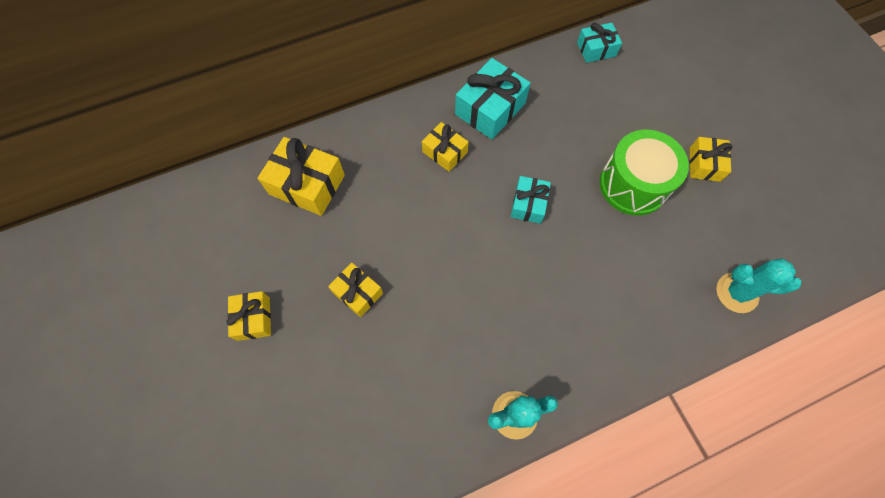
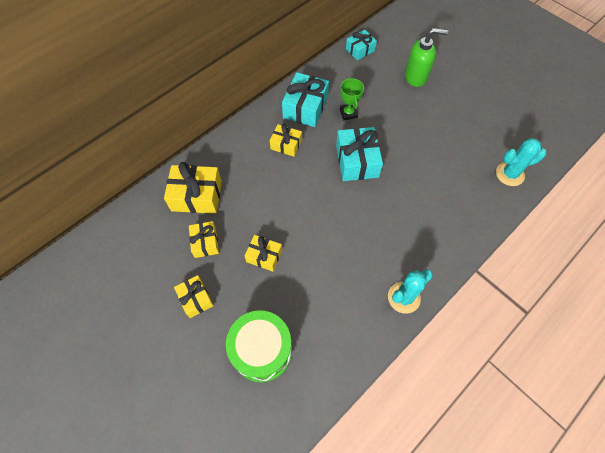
camera: 20 degrees left, 5 degrees down
(528, 204) = (357, 161): turquoise gift -> turquoise gift, size x1.66
(544, 134) = (348, 113): none -> green trophy
(633, 185) = (419, 128): green drum -> green drum (262, 350)
(658, 110) = (416, 77): none -> green soap dispenser
(704, 164) = (458, 102): yellow gift -> yellow gift (205, 242)

